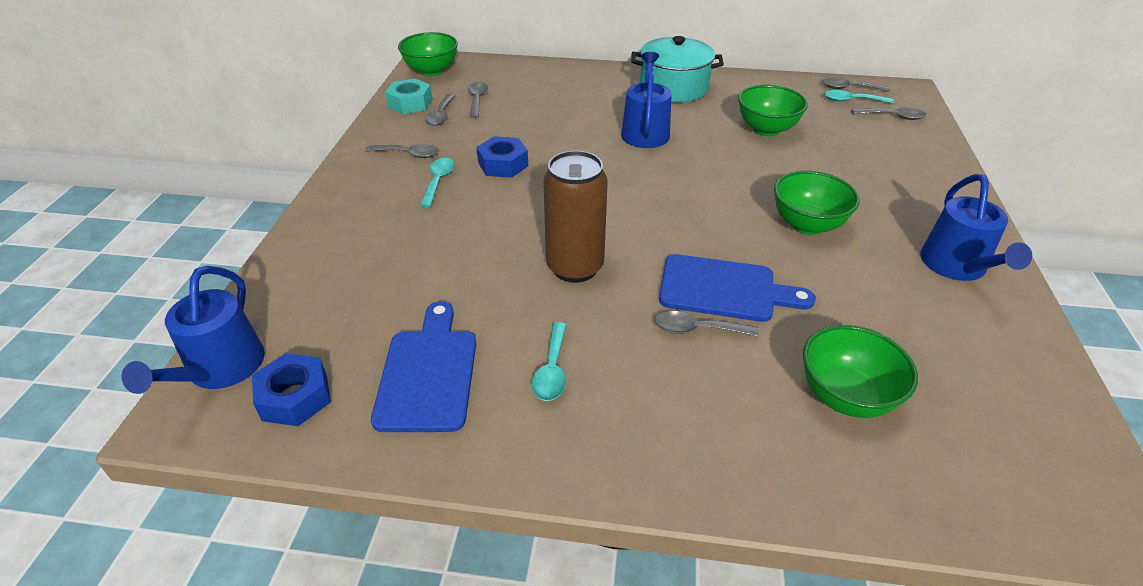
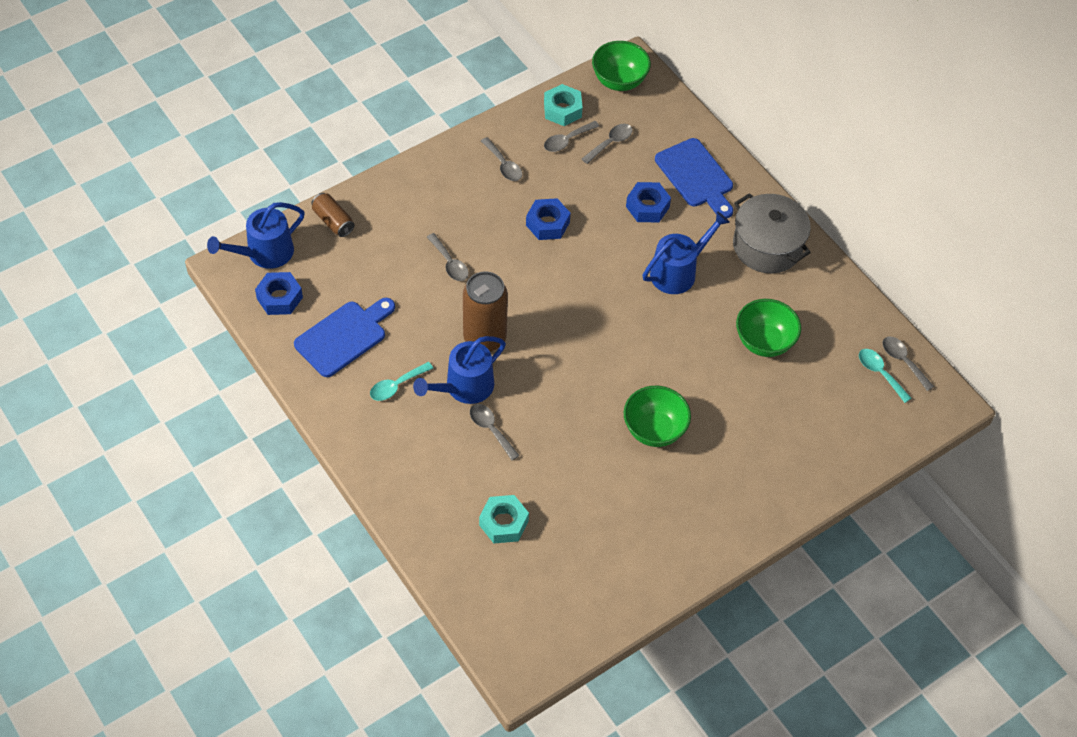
camera: 45 degrees right, 15 degrees up
(281, 287) = (333, 221): none -> brown can
(438, 181) = (493, 206): turquoise spoon -> none
(562, 114) = (647, 207): none -> blue nut
(673, 88) = (767, 246): turquoise pot -> grey pot
(724, 289) = (539, 422): blue cutting board -> blue cutting board (696, 176)
(845, 397) = (503, 523): green bowl -> turquoise nut
(892, 117) = (880, 413): grey spoon -> grey spoon (449, 263)
(956, 266) = (689, 531): blue watering can -> blue watering can (464, 387)

